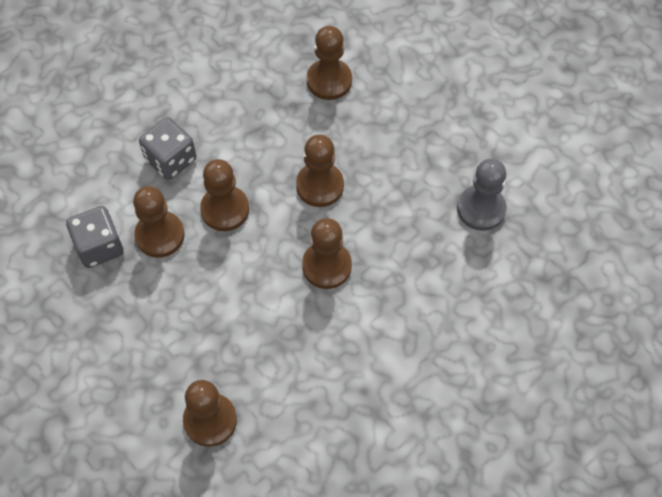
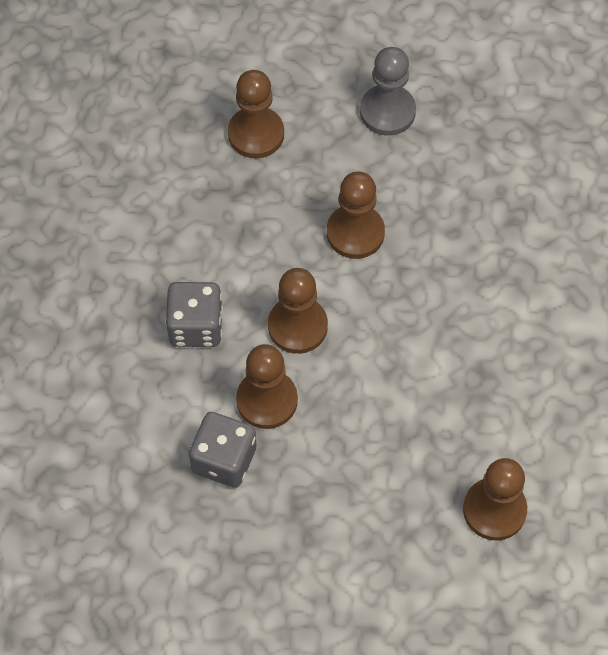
camera: 45 degrees left, 0 degrees up
(326, 266) = (440, 295): brown pawn -> none
(481, 209) = (508, 136): grey pawn -> grey pawn (387, 112)

